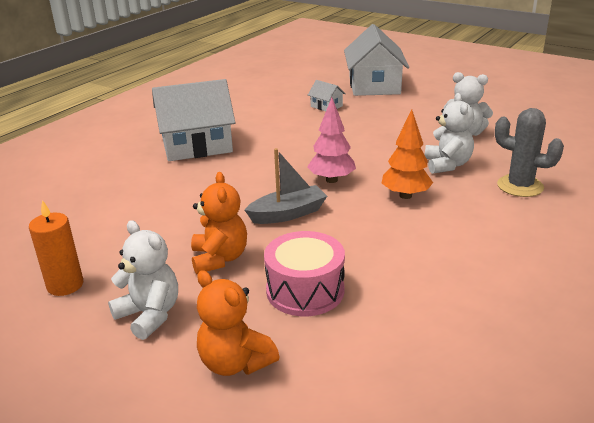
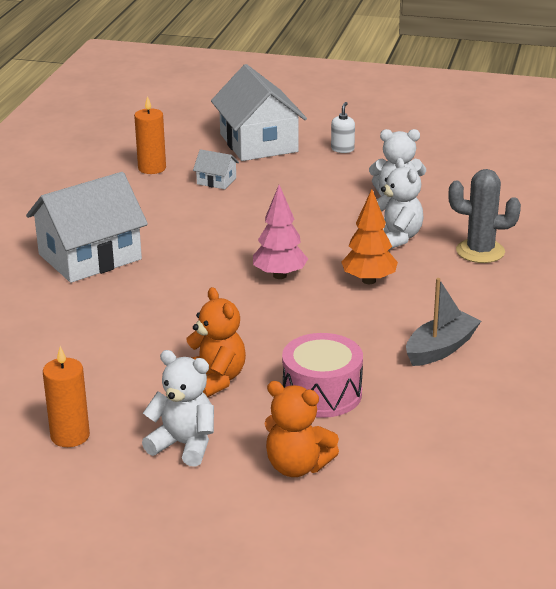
camera: 20 degrees left, 0 degrees up
(285, 93) = (152, 168): none -> orange candle
(288, 214) = (256, 321): grey boat -> grey boat (441, 348)
(436, 96) = (342, 149): none -> white soap dispenser

